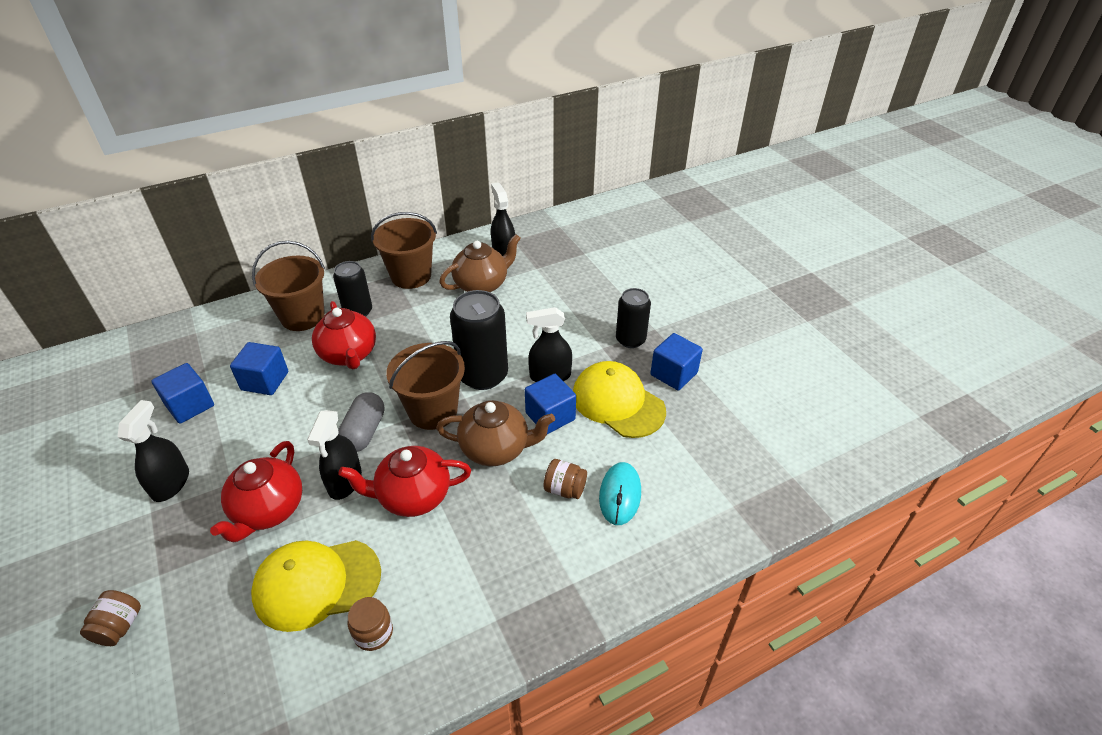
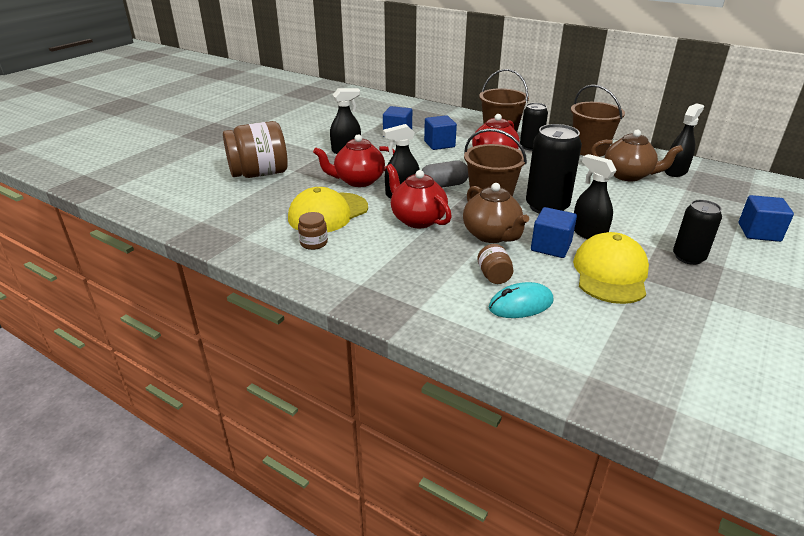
camera: 60 degrees right, 10 degrees down
(119, 626) = (259, 174): brown jar -> brown jar, size x2.23
(317, 583) = (328, 213): yellow cap -> yellow cap turned 90 degrees counterclockwise
(673, 374) = (688, 293): blue cube -> blue cube (759, 232)

